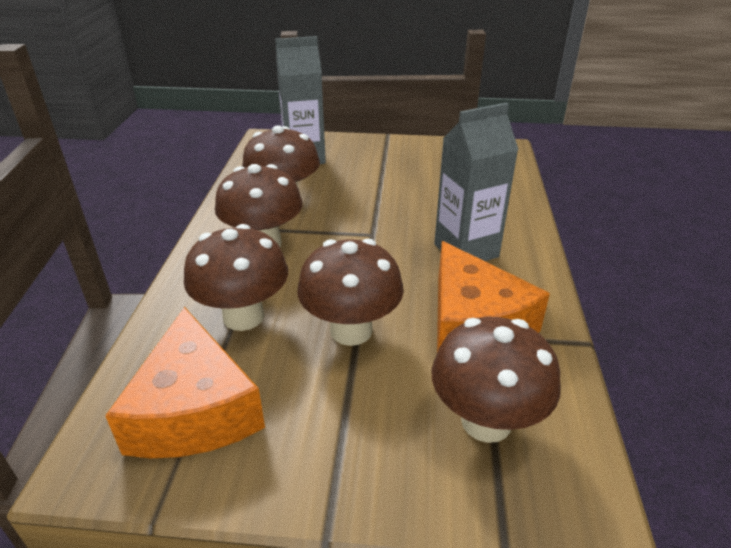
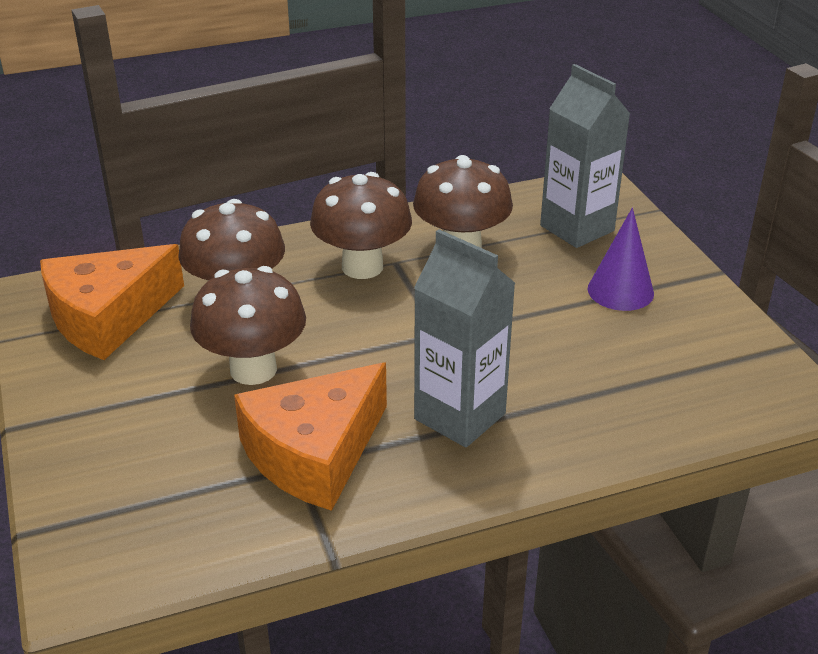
camera: 65 degrees right, 0 degrees up
(380, 164) = (620, 291): none -> purple cone
(486, 421) = (165, 493): brown mushroom -> none

